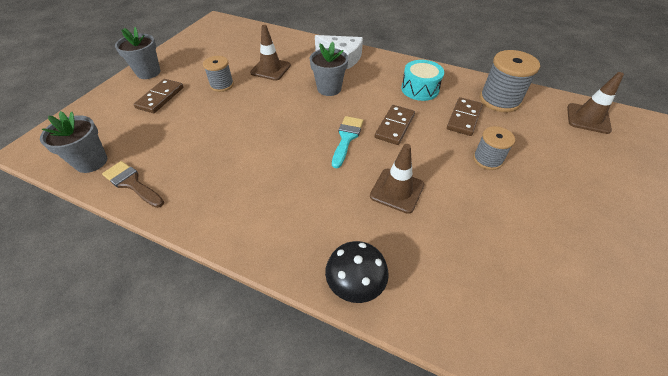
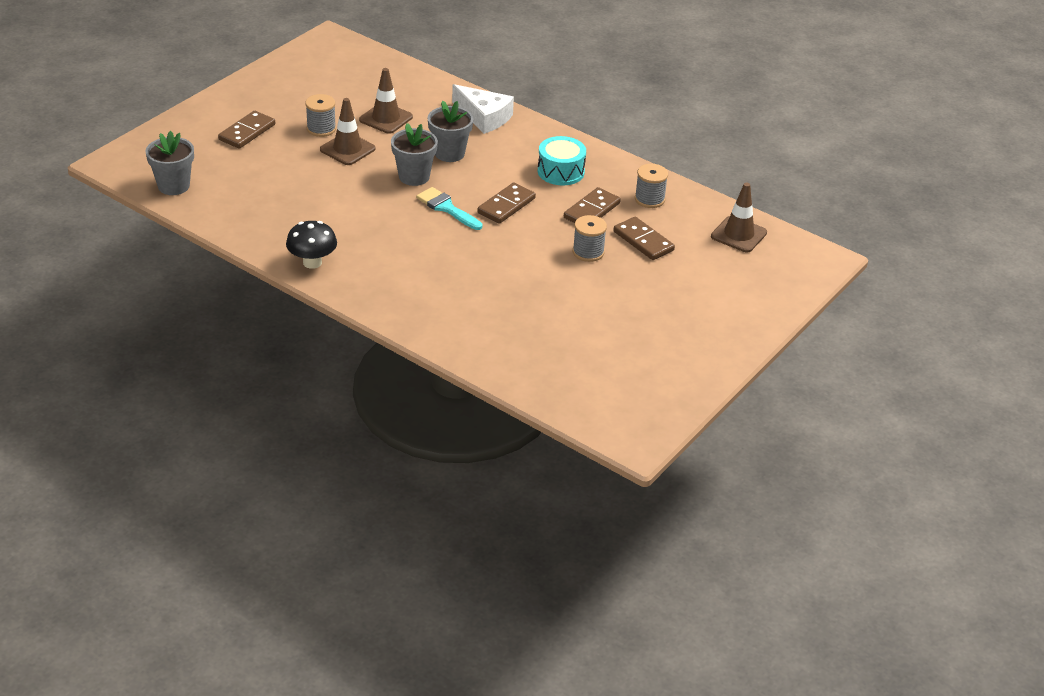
camera: 10 degrees right, 10 degrees down
(132, 183) = (215, 212): brown brush -> none
(148, 72) = (234, 99): grey flower pot -> grey flower pot (414, 177)
(346, 138) = (446, 208): turquoise brush -> turquoise brush turned 75 degrees counterclockwise
(355, 284) = (403, 316): black mushroom -> black mushroom (312, 262)
(397, 190) = (476, 261): brown traffic cone -> brown traffic cone (347, 149)
(499, 100) = (649, 199): grey spool -> grey spool, size x0.62
(523, 139) = (643, 241): none -> brown domino

